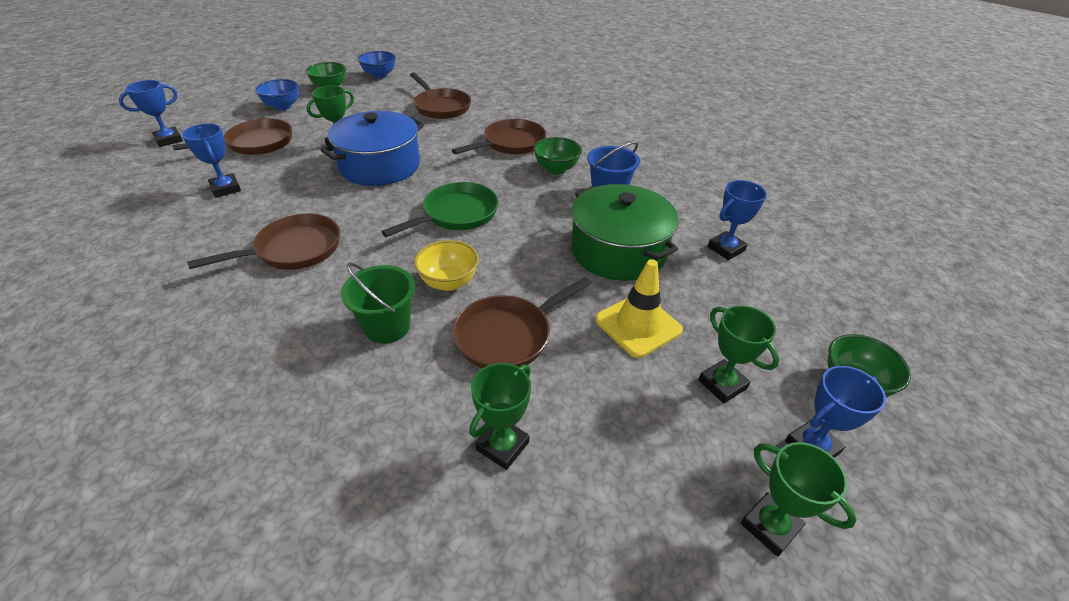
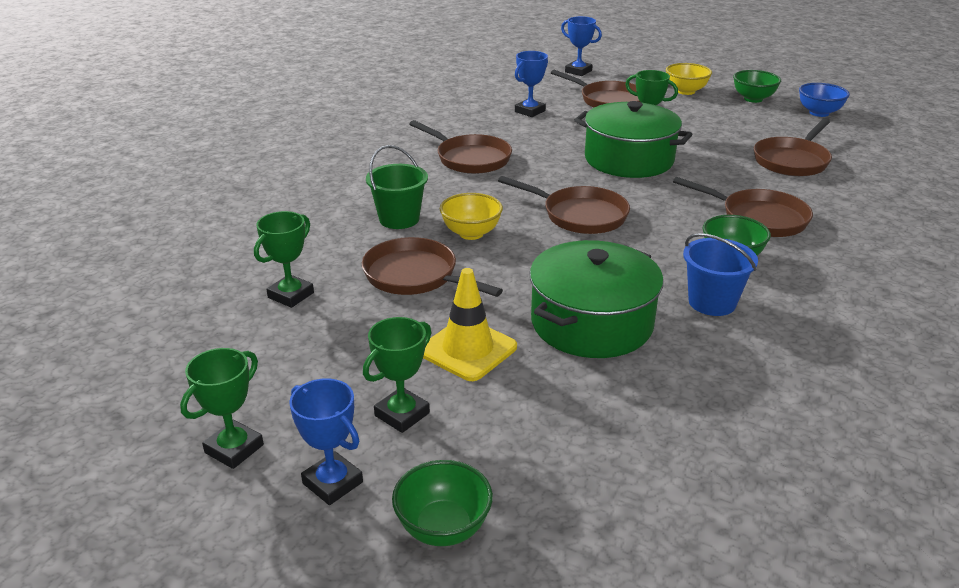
camera: 75 degrees right, 10 degrees down
(283, 106) = (686, 91): blue bowl -> yellow bowl
(380, 166) = (629, 159): blue pot -> green pot
(457, 214) = (580, 215): green pan -> brown pan
(502, 446) = (291, 295): green trophy -> green trophy turned 75 degrees counterclockwise
(726, 249) = (662, 411): blue trophy -> none

